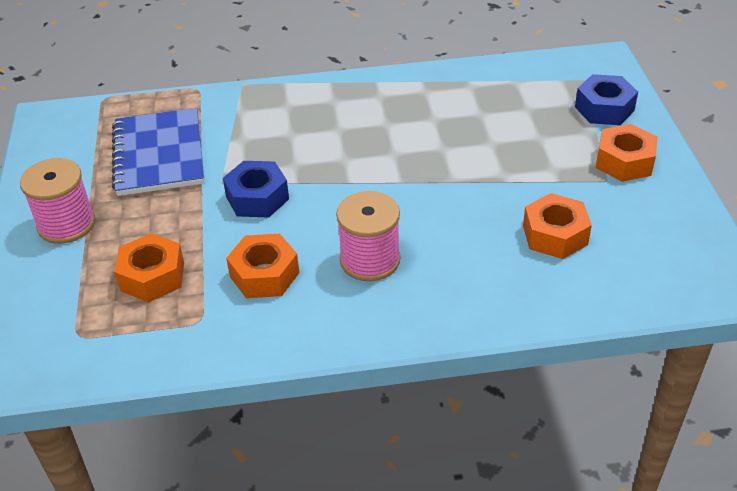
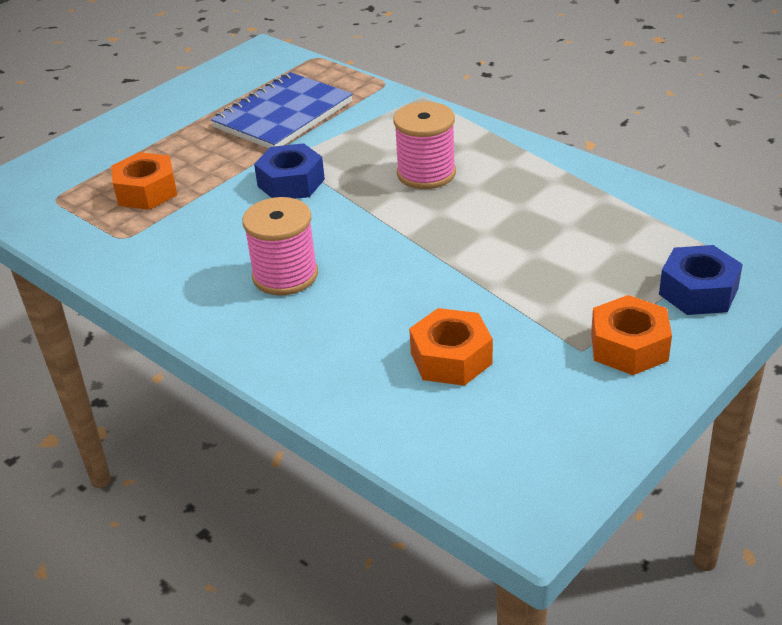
camera: 50 degrees right, 5 degrees down
(66, 224) = (159, 127): pink spool -> pink spool (426, 173)
(264, 275) = (206, 236): orange nut -> none

